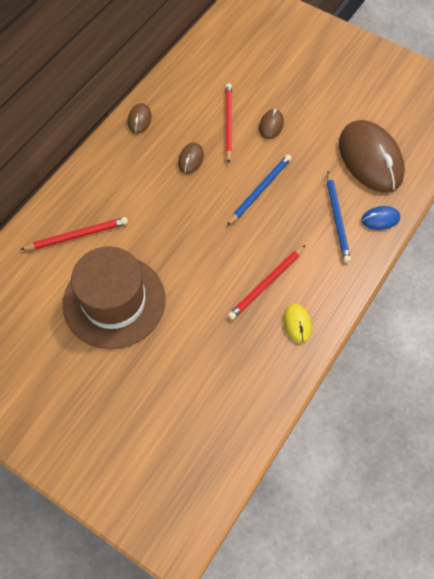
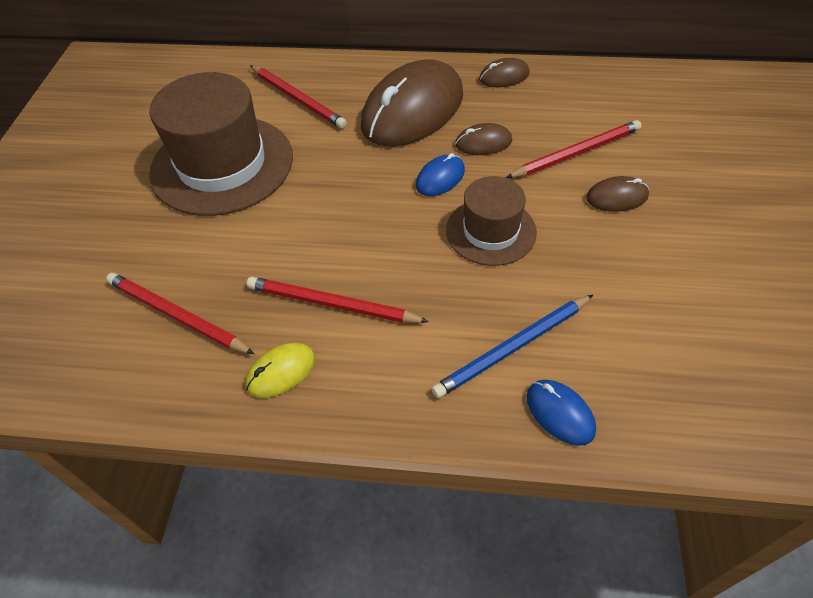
camera: 65 degrees right, 10 degrees down
(205, 193) = (440, 178): none -> blue mouse
(230, 363) = (176, 315): none -> red pencil
(260, 190) = (491, 231): blue pencil -> brown hat
(370, 159) = (673, 348): brown mouse -> brown mouse (412, 110)

